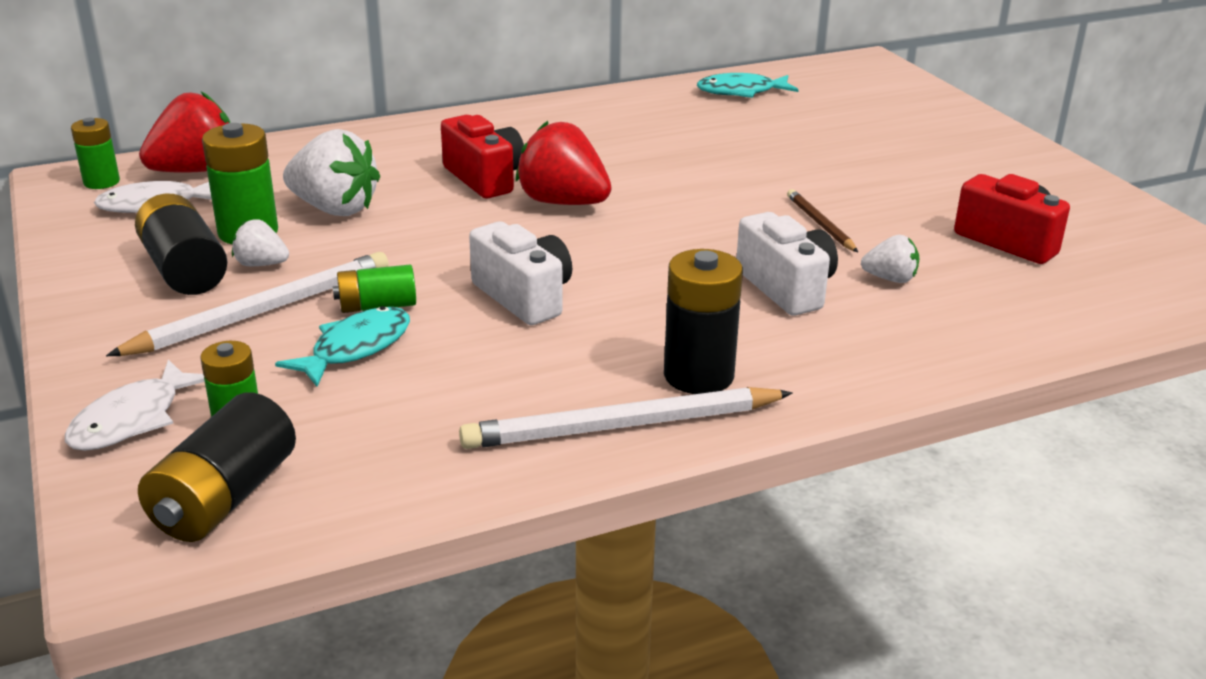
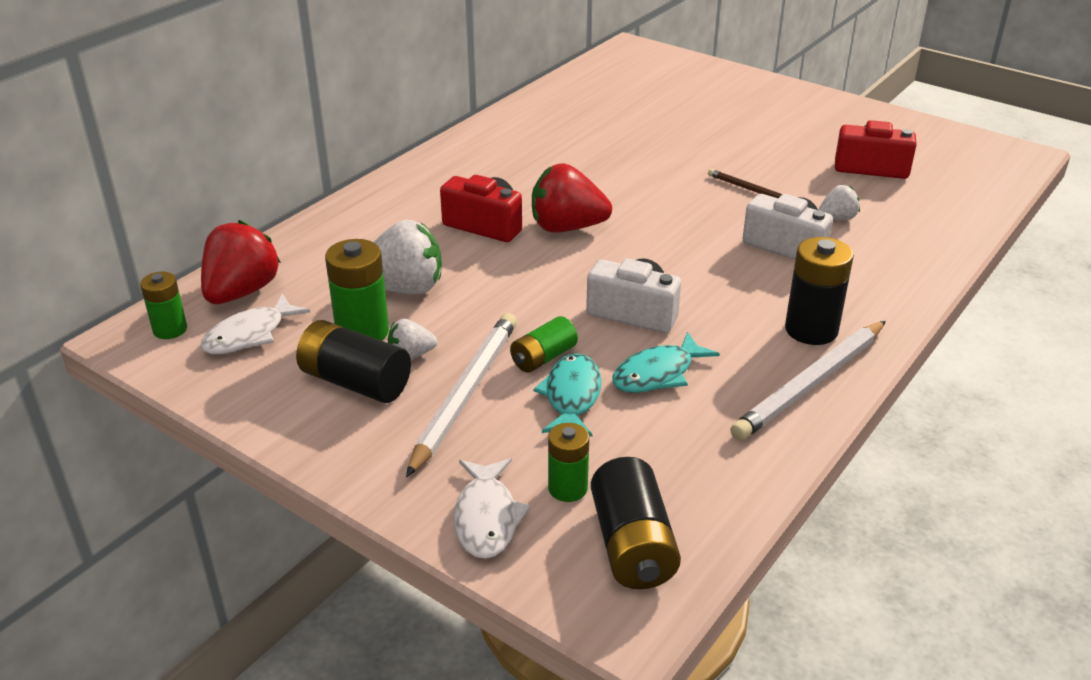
camera: 30 degrees left, 5 degrees up
(741, 92) = (577, 97): turquoise fish -> turquoise fish (658, 374)

